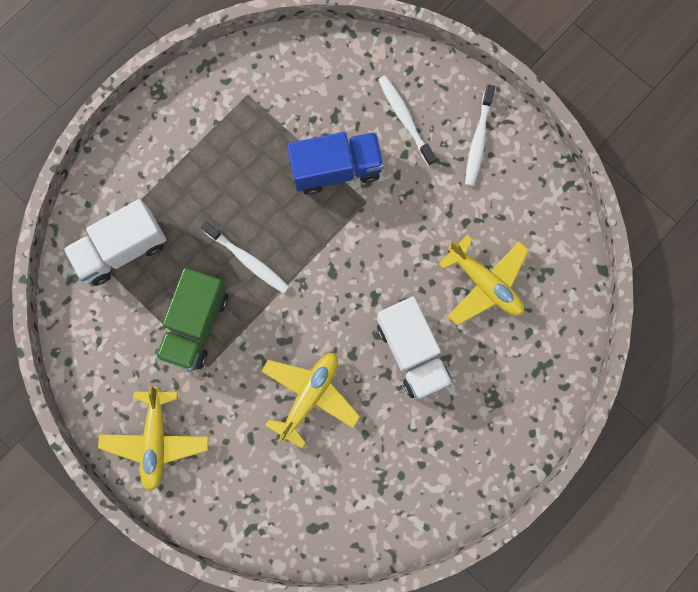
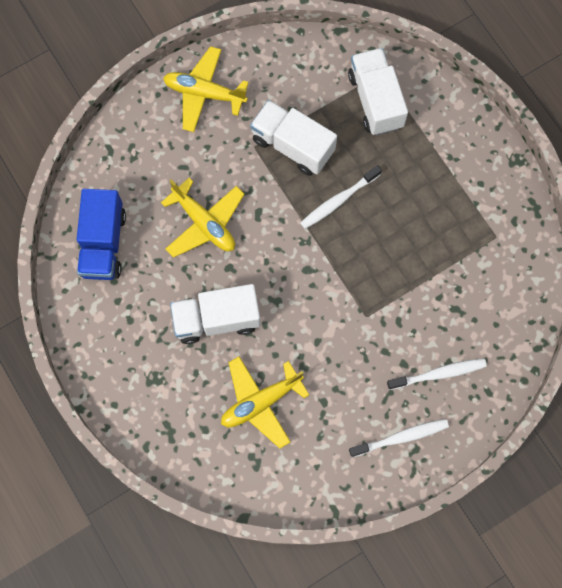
camera: 105 degrees right, 5 degrees down
(196, 324) = (292, 145): green truck -> white truck
(336, 169) = (404, 297): blue truck -> blue truck (103, 243)
(478, 140) = (401, 437): white toothbrush -> white toothbrush turned 135 degrees clockwise

